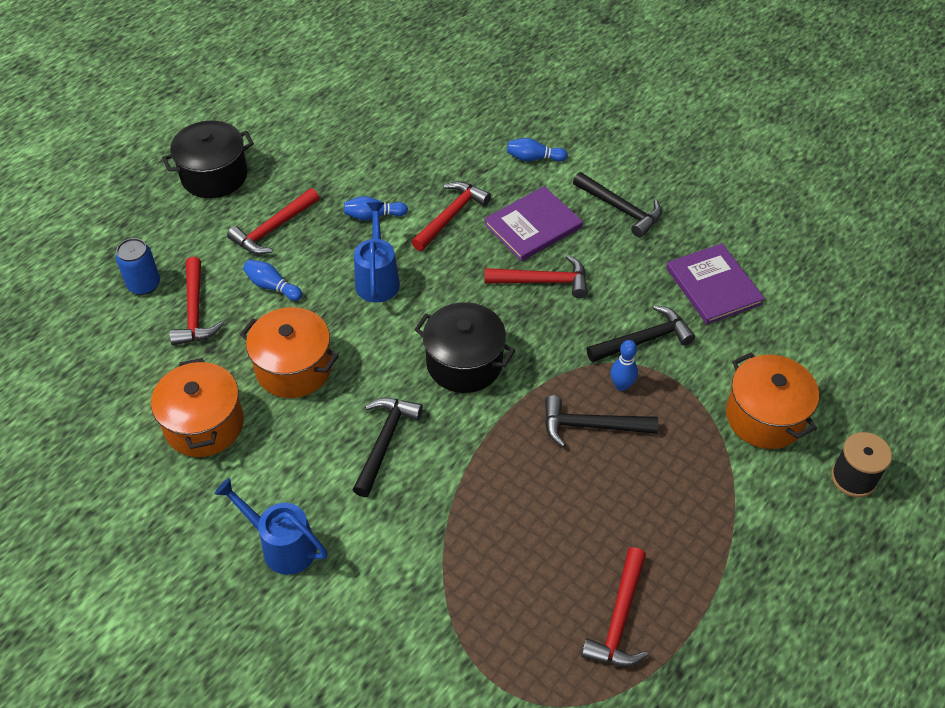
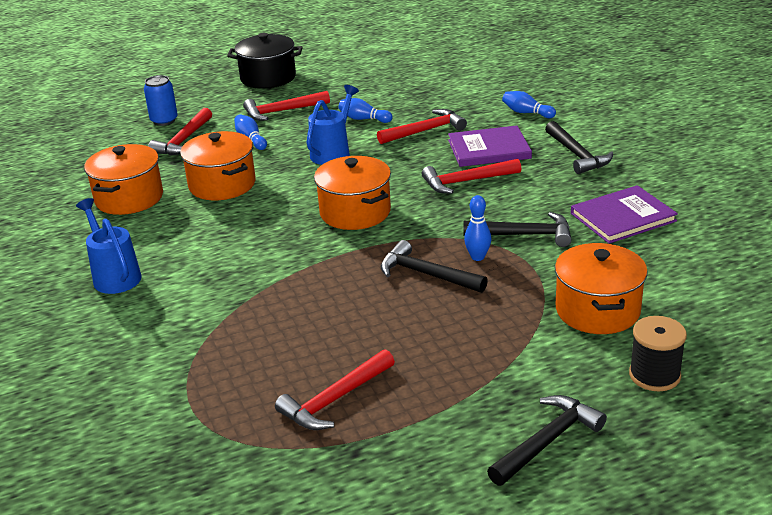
camera: 30 degrees right, 20 degrees down
(384, 442) = (248, 240): black hammer -> black hammer (547, 441)
(464, 363) = (355, 212): black pot -> orange pot
(542, 281) = (466, 181): red hammer -> red hammer turned 135 degrees clockwise
(713, 286) = (623, 217): purple book -> purple book turned 60 degrees clockwise

